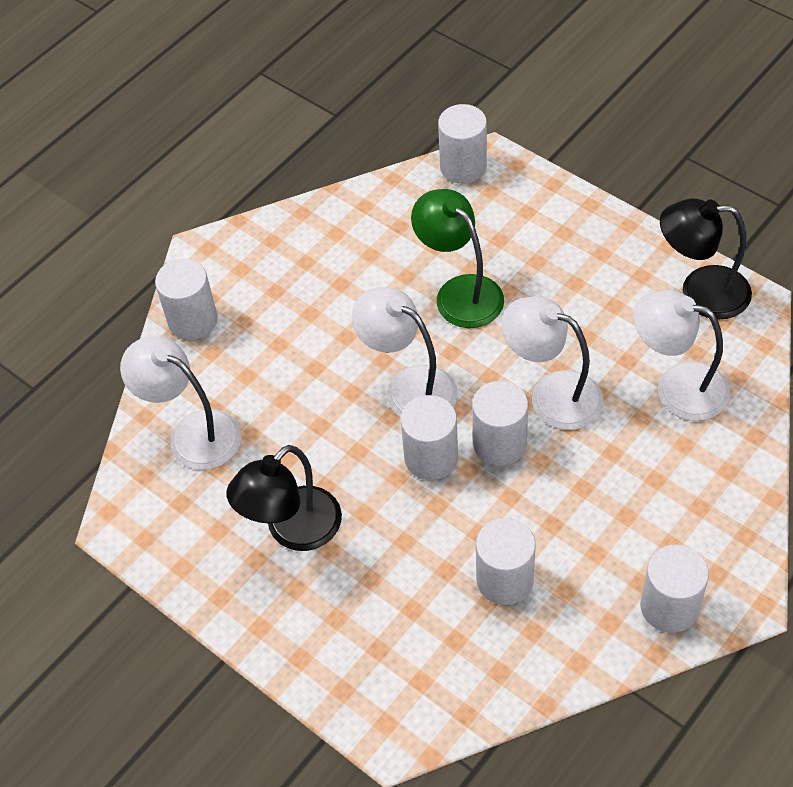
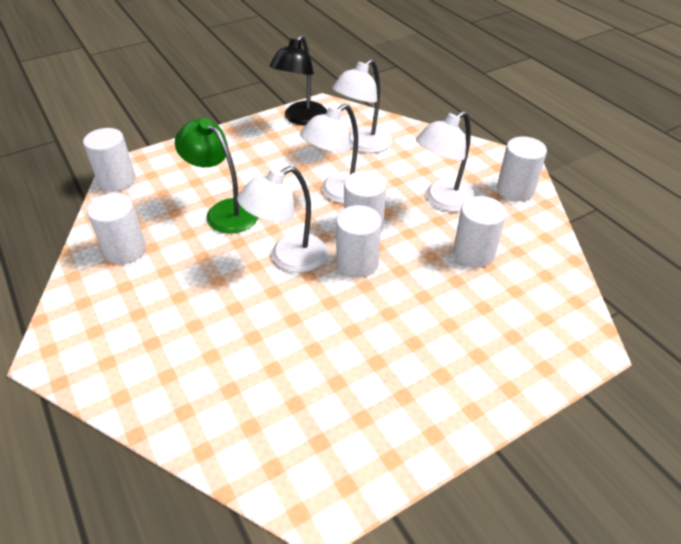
camera: 75 degrees left, 10 degrees down
(192, 433) = (247, 413): white lamp -> white lamp (443, 200)
(193, 320) = (121, 381): white cylinder -> white cylinder (125, 250)
(293, 530) = (386, 362): black lamp -> none
(460, 292) = (224, 211): green lamp -> green lamp turned 60 degrees clockwise

